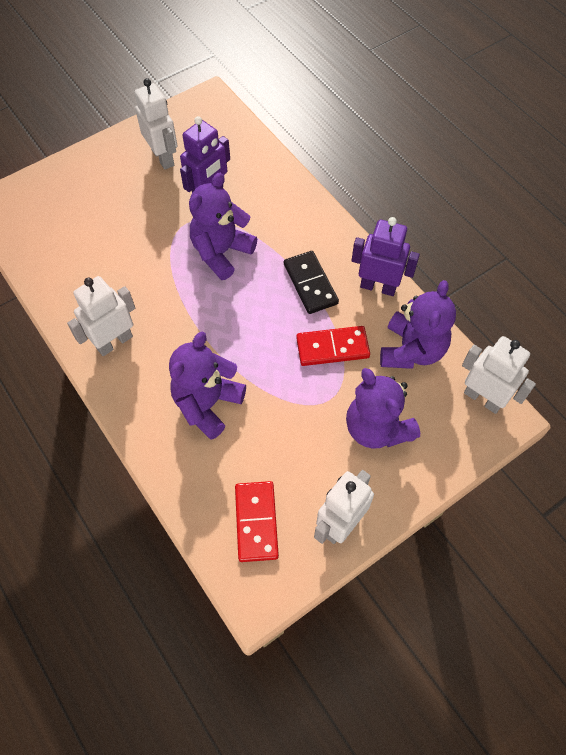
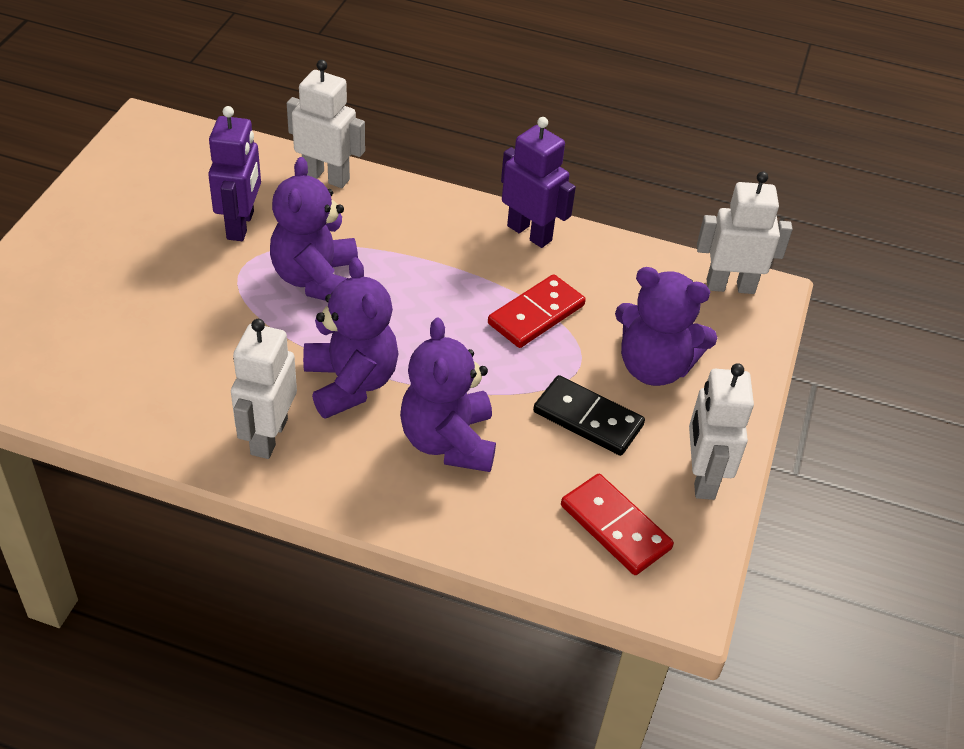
camera: 40 degrees left, 15 degrees down
(163, 157) = (142, 211): white robot -> white robot (326, 177)
(310, 284) = (453, 264): black domino -> black domino (588, 418)
(378, 287) = (529, 233): purple robot -> purple robot turned 60 degrees clockwise
(411, 350) = (621, 277): purple teddy bear -> purple teddy bear (350, 383)

